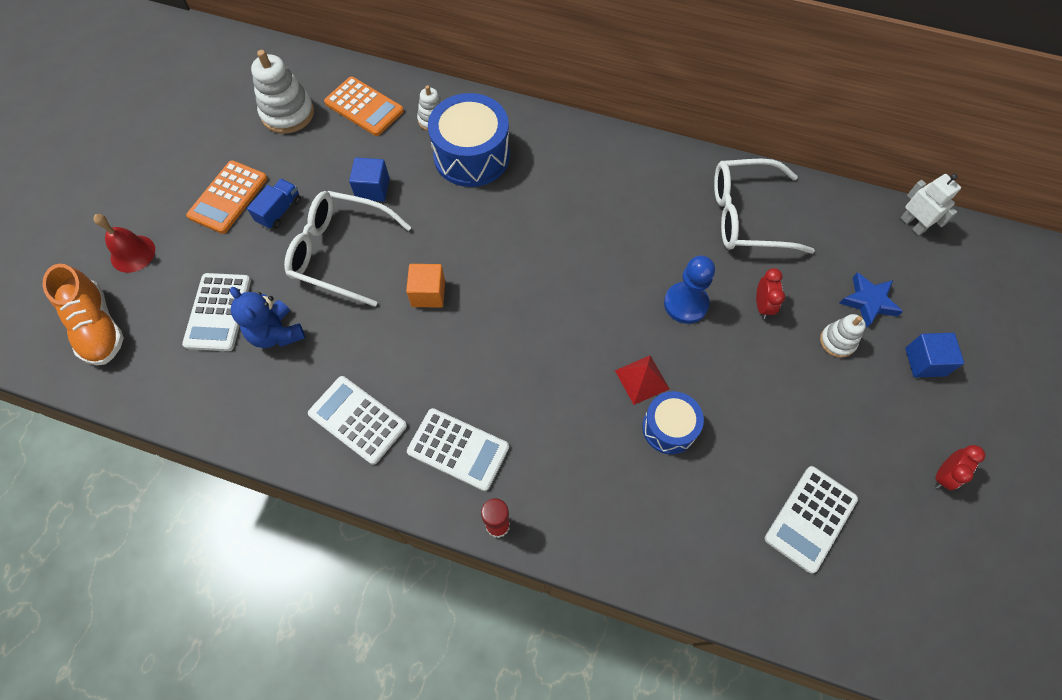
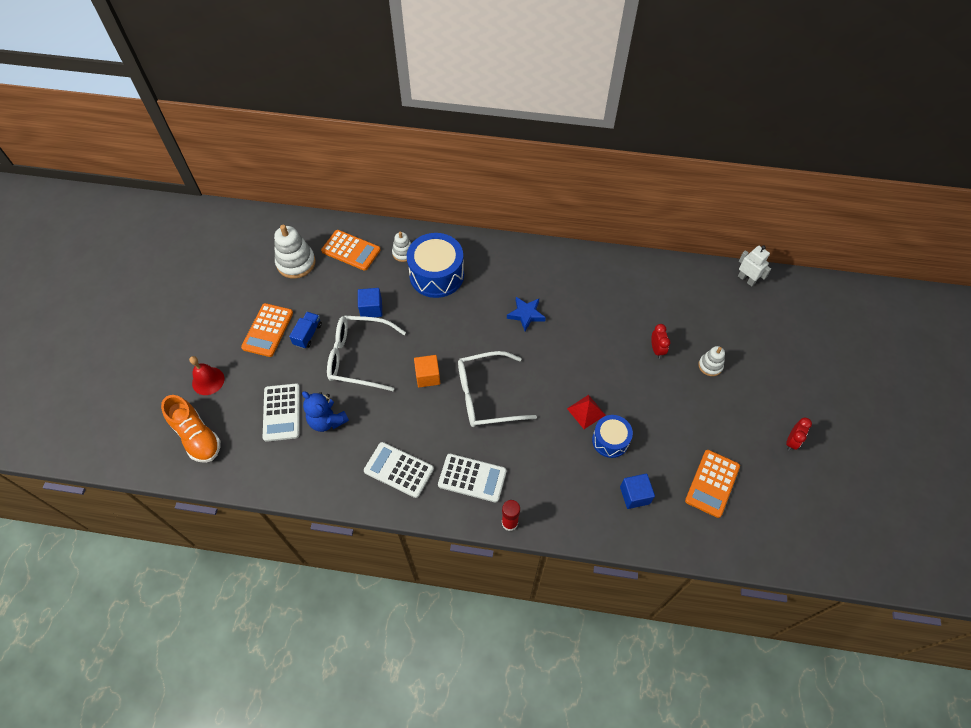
camera: 10 degrees left, 5 degrees down
(685, 304) = (605, 356): blue pawn -> none
(746, 216) = (635, 290): white glasses -> white glasses (486, 396)
(810, 518) = (712, 483): white calculator -> orange calculator
(868, 302) = (726, 336): blue star -> blue star (526, 314)
(925, 362) = (768, 370): blue cube -> blue cube (634, 495)

